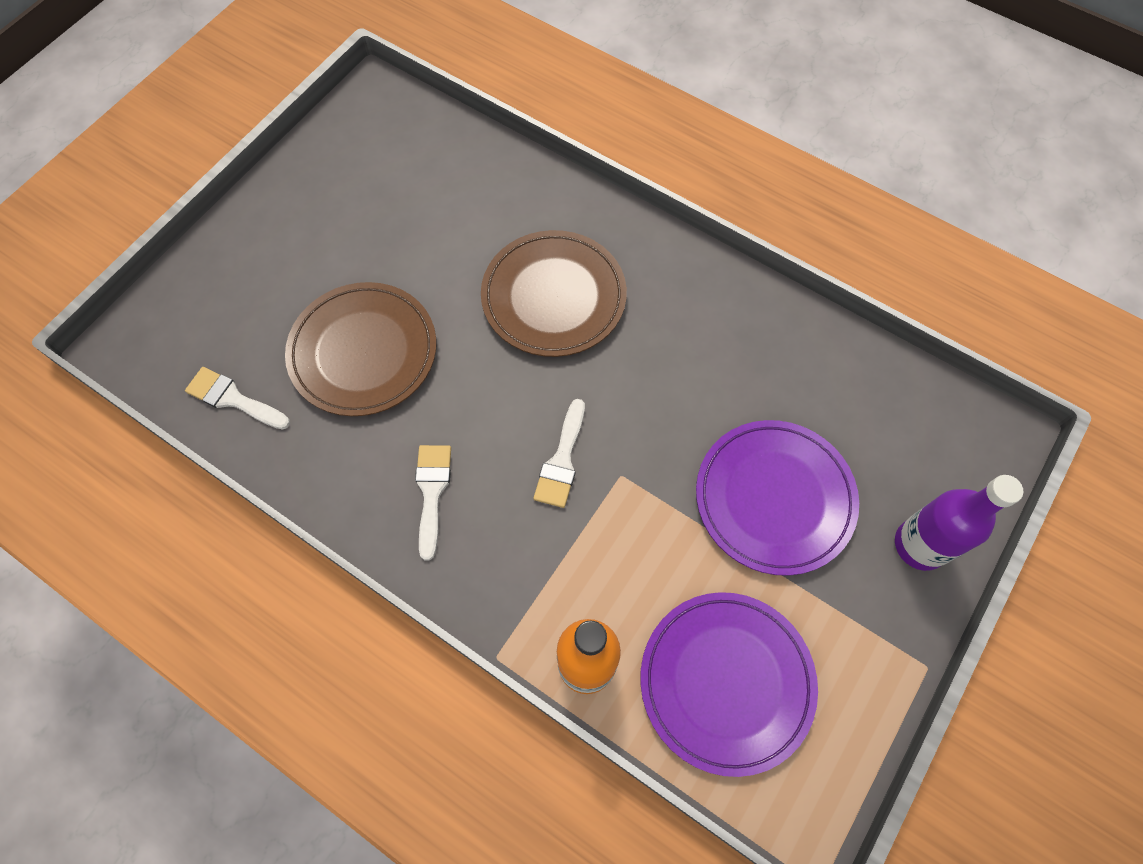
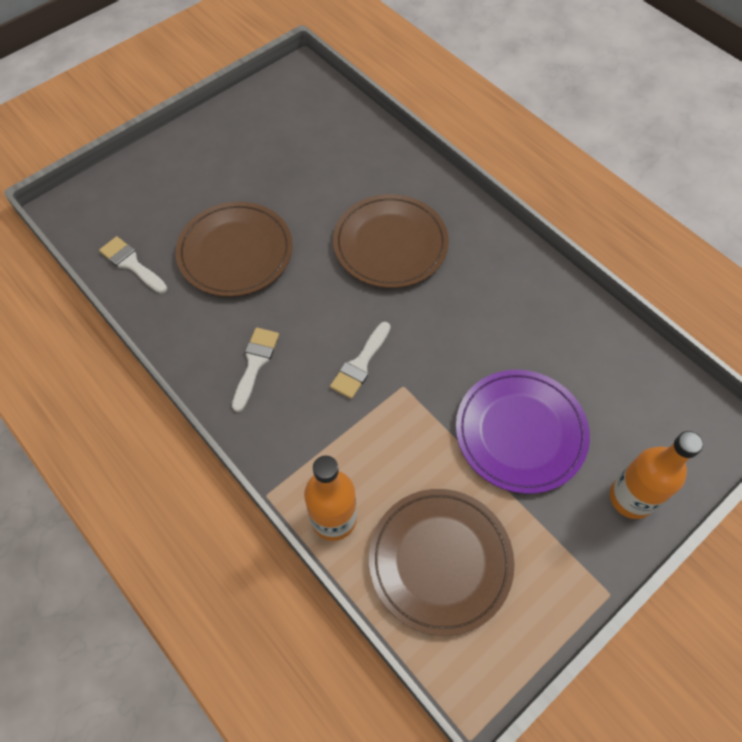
camera: 15 degrees right, 5 degrees down
(726, 682) = (440, 561): purple plate -> brown plate
(920, 545) = (631, 498): purple bottle -> orange bottle

